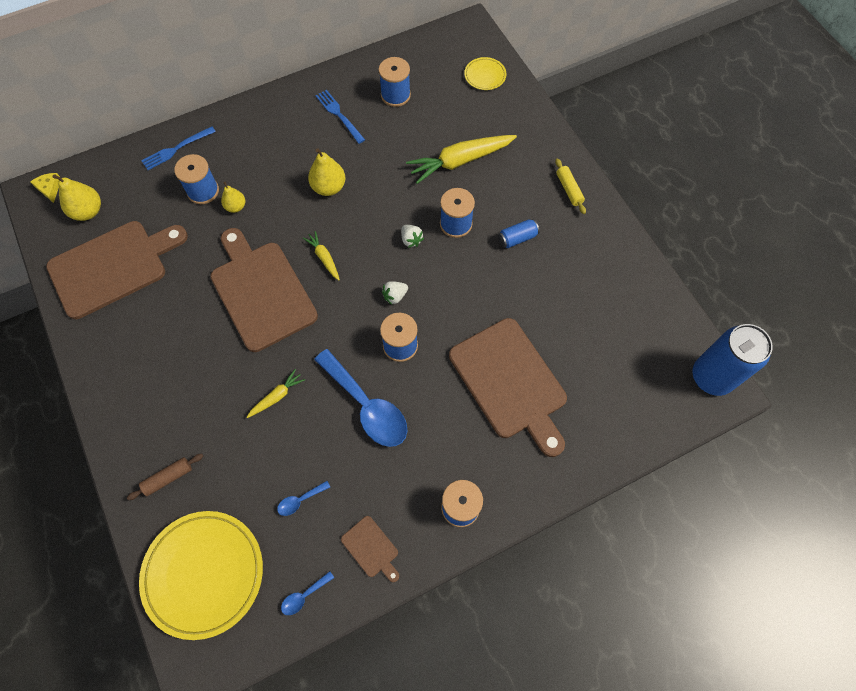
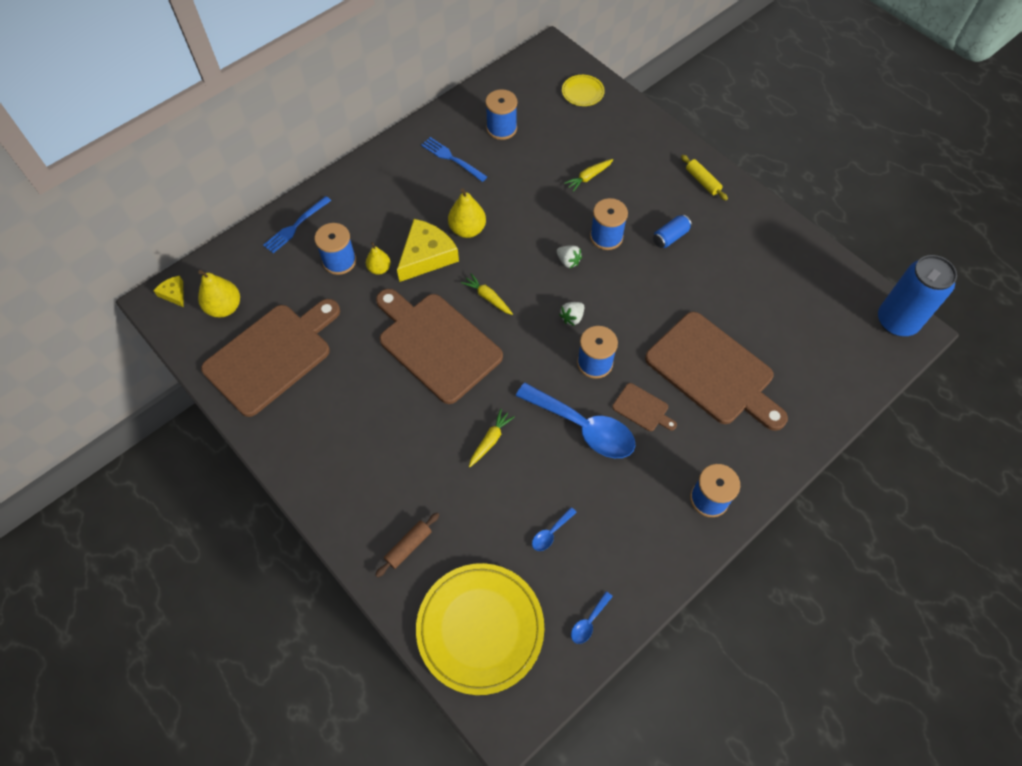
camera: 15 degrees left, 5 degrees down
(282, 204) = (426, 256): none -> yellow cheese
(371, 548) = (638, 559): brown cutting board -> brown cutting board (642, 408)
(460, 161) = (589, 177): yellow carrot -> yellow carrot, size x0.51

